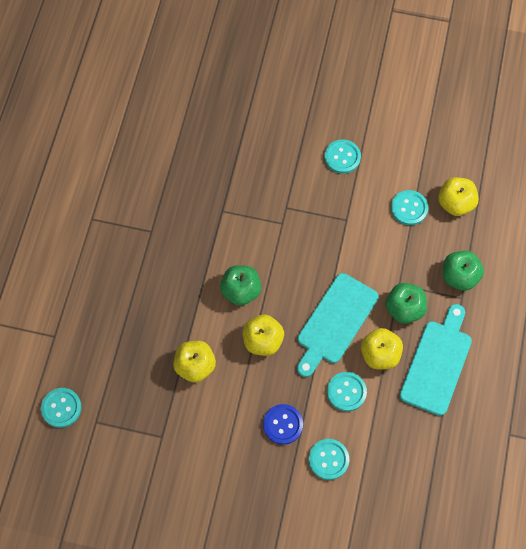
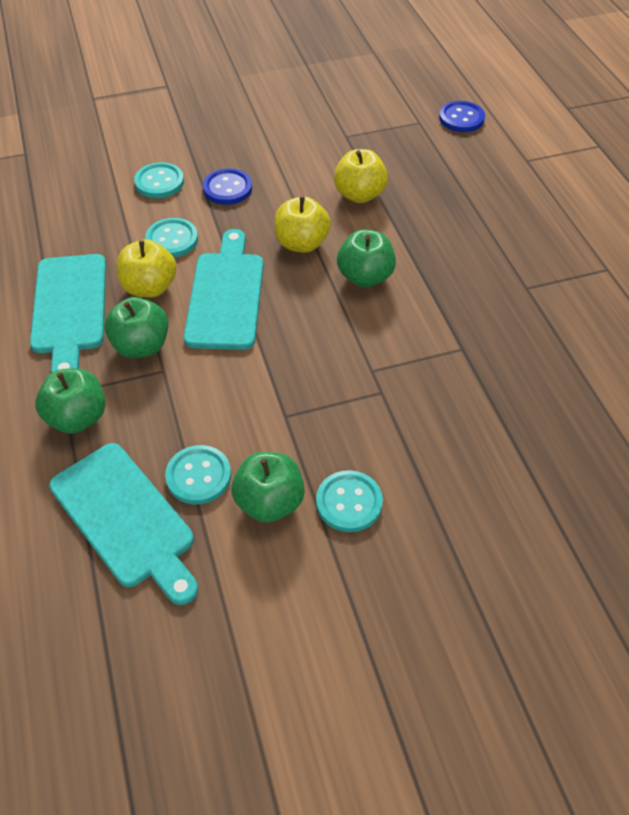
camera: 150 degrees right, 15 degrees down
(61, 408) = (461, 118): turquoise button -> blue button
(380, 177) = (269, 502): none -> green apple
(455, 203) = (125, 519): yellow apple -> turquoise cutting board

